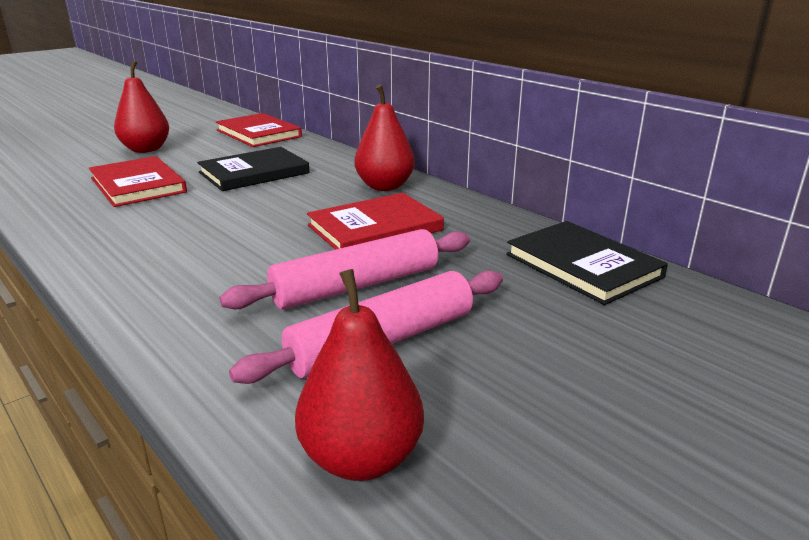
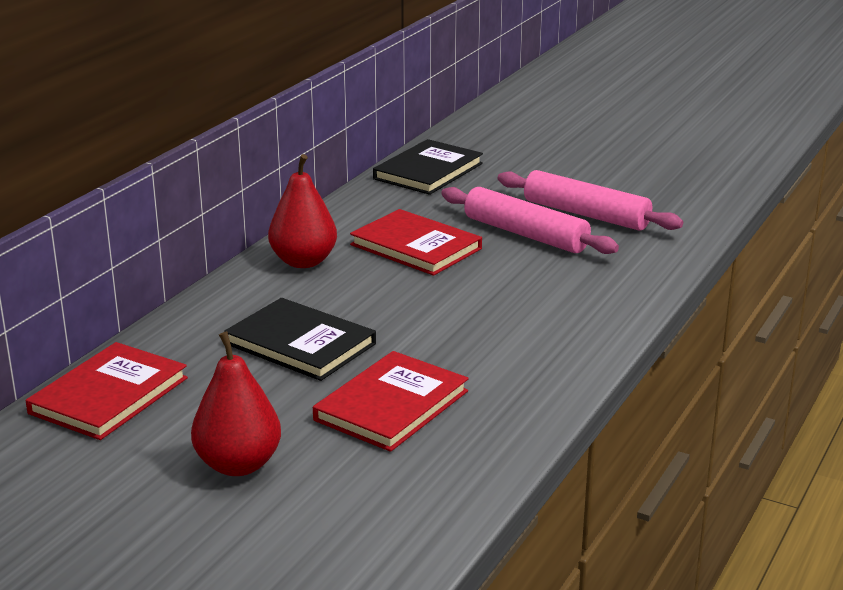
camera: 110 degrees left, 0 degrees up
(361, 458) = (683, 202): red pear -> none

